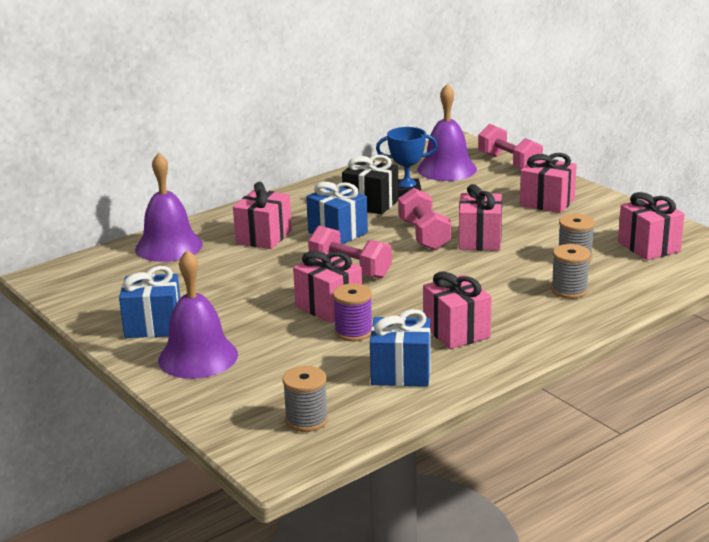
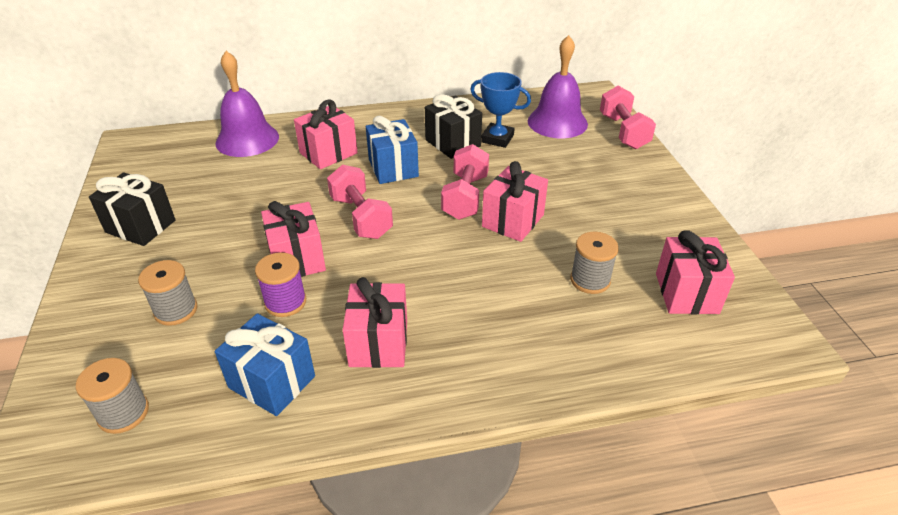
camera: 25 degrees right, 15 degrees up
(153, 326) = (140, 226): blue gift -> black gift
(198, 357) = (131, 280): purple bell -> none
(547, 202) = (621, 192): pink gift -> none
(569, 290) = (546, 327): grey spool -> grey spool (176, 310)

